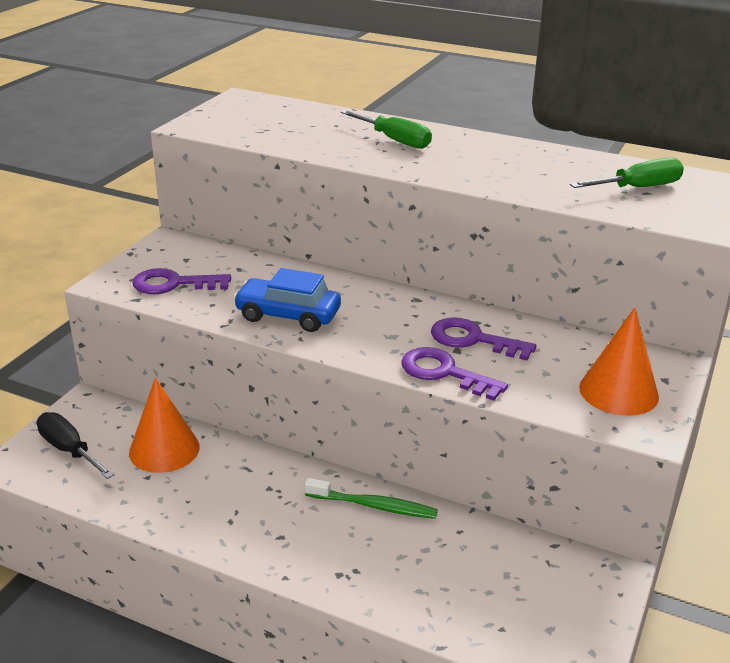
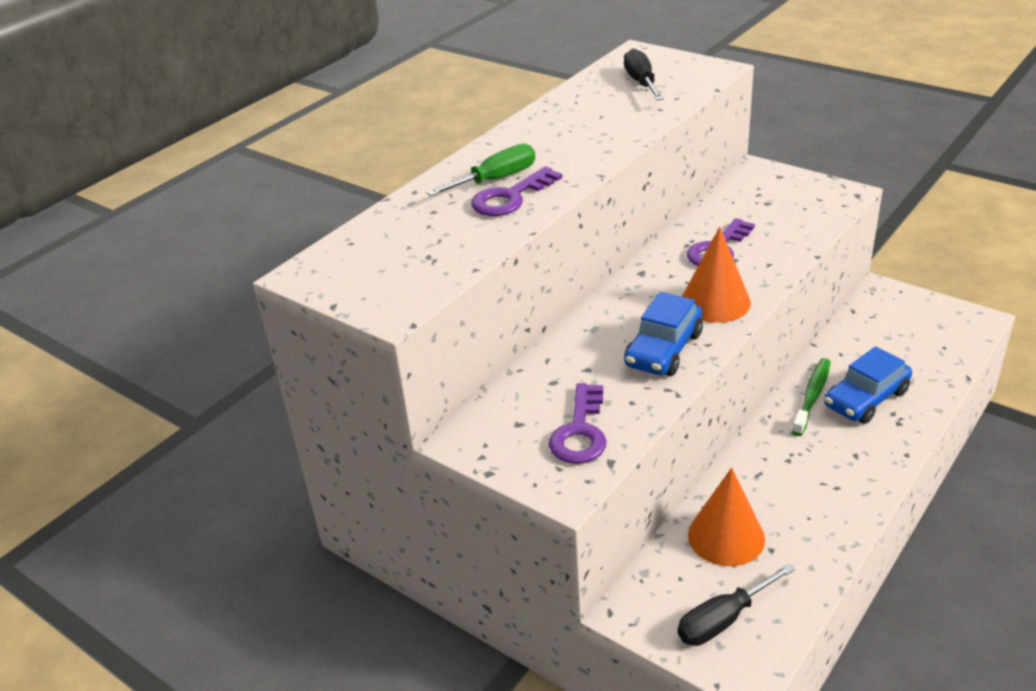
camera: 75 degrees left, 5 degrees up
(377, 548) = (866, 399): none -> blue car
(444, 373) = (771, 269): purple key -> purple key (510, 197)
(618, 391) = (797, 196): orange cone -> orange cone (715, 302)
(638, 188) = (641, 82): green screwdriver -> black screwdriver

